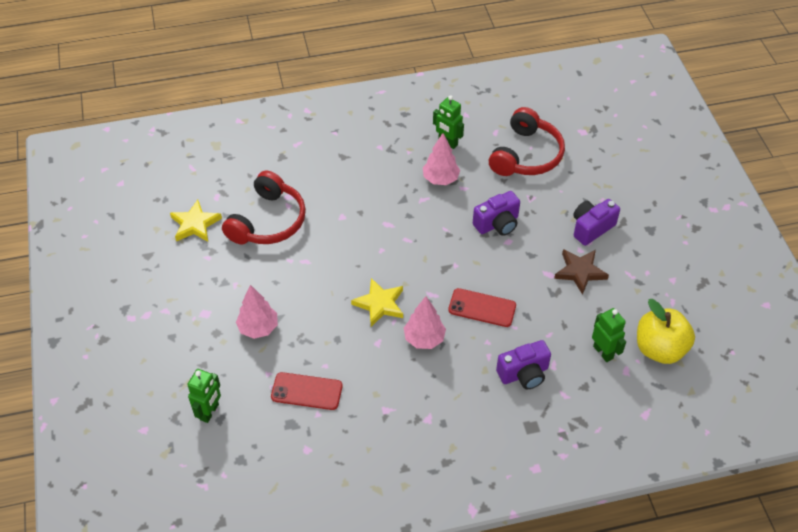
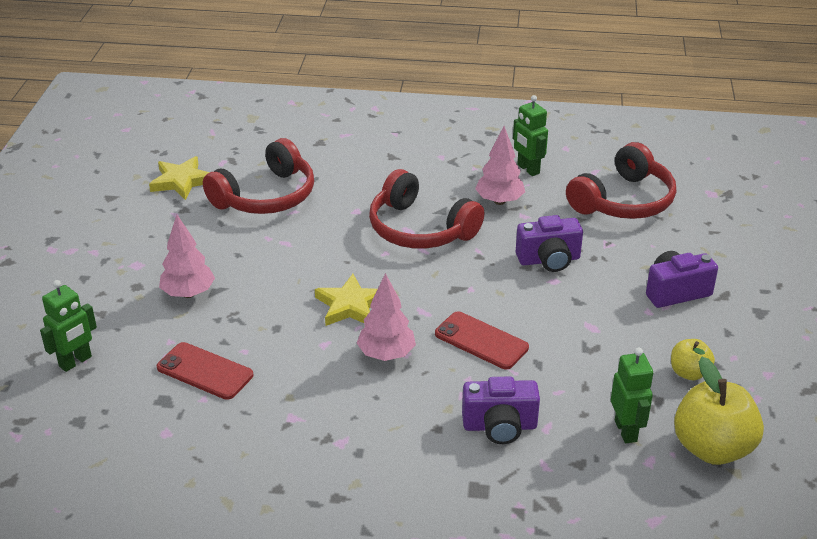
camera: 20 degrees right, 15 degrees down
(396, 221) = (420, 229): none -> red headphones
(580, 272) = (636, 334): brown star -> none
(624, 294) = (689, 373): none -> yellow apple

